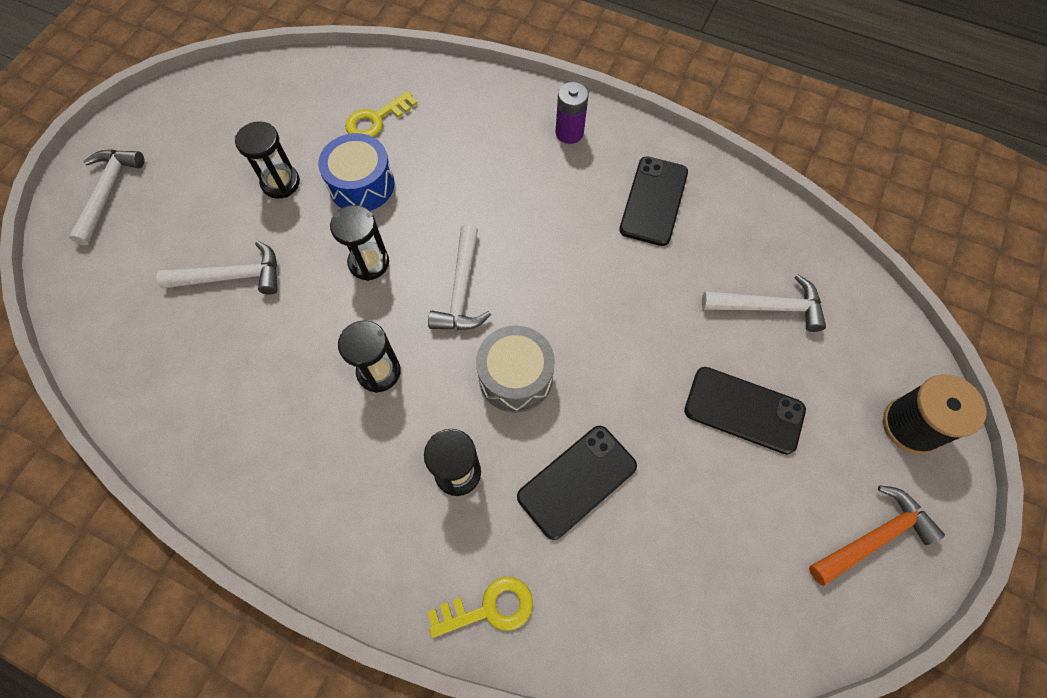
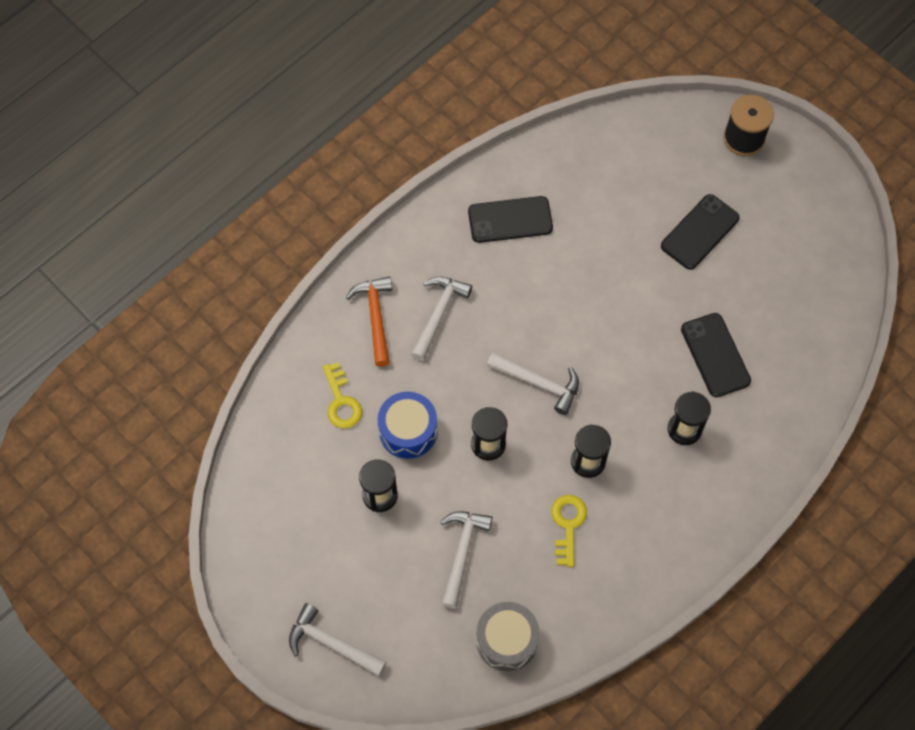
camera: 70 degrees left, 0 degrees up
(489, 608) = (781, 437): yellow key -> yellow key (568, 524)
(515, 377) = (625, 368): grey drum -> grey drum (507, 640)
(569, 133) = (419, 255): purple battery -> none
(653, 201) = (510, 220): black phone -> black phone turned 45 degrees counterclockwise
(769, 307) = (629, 182): white hammer -> white hammer (439, 314)
(874, 537) = (806, 196): orange hammer -> orange hammer (375, 317)

